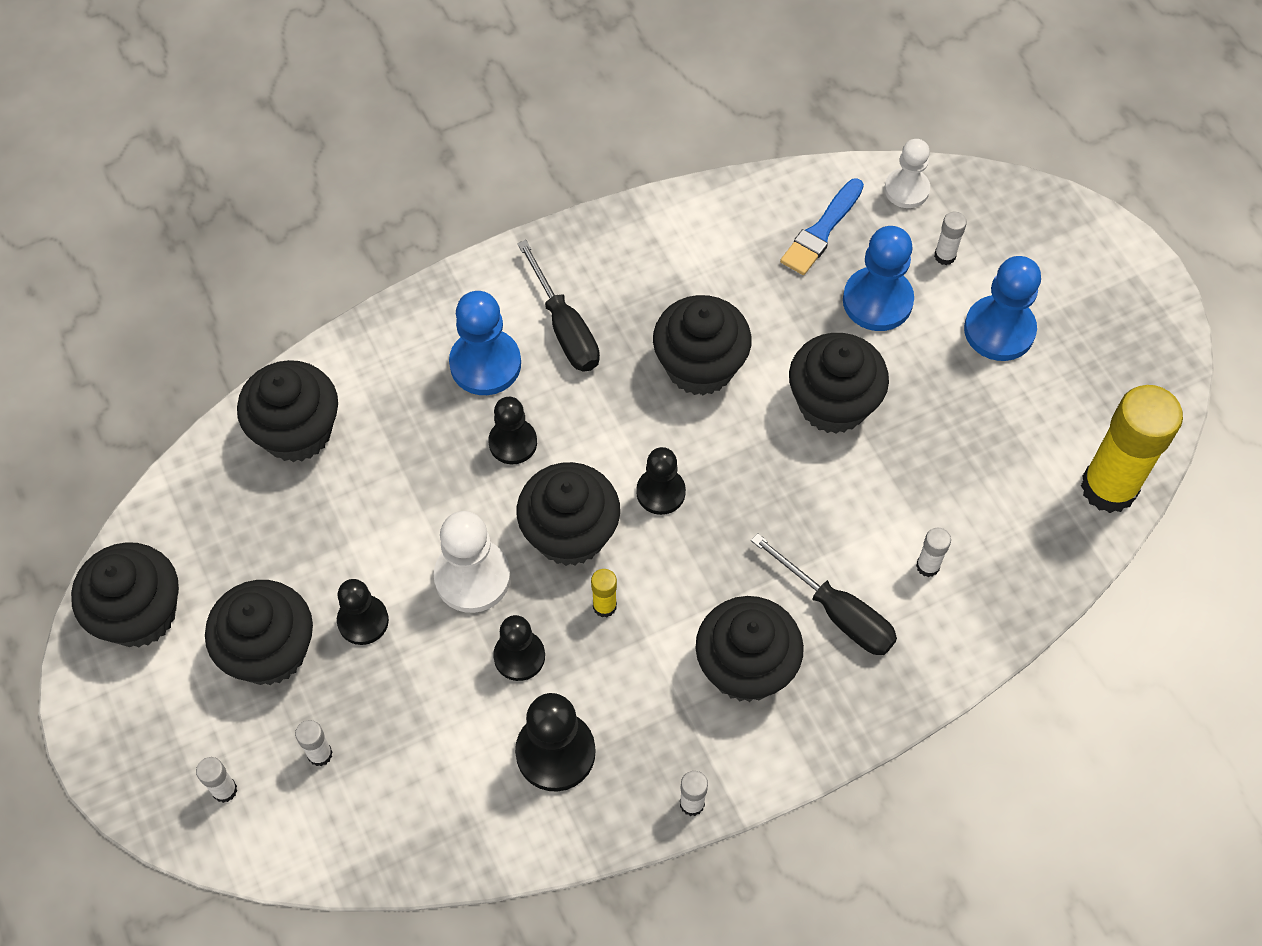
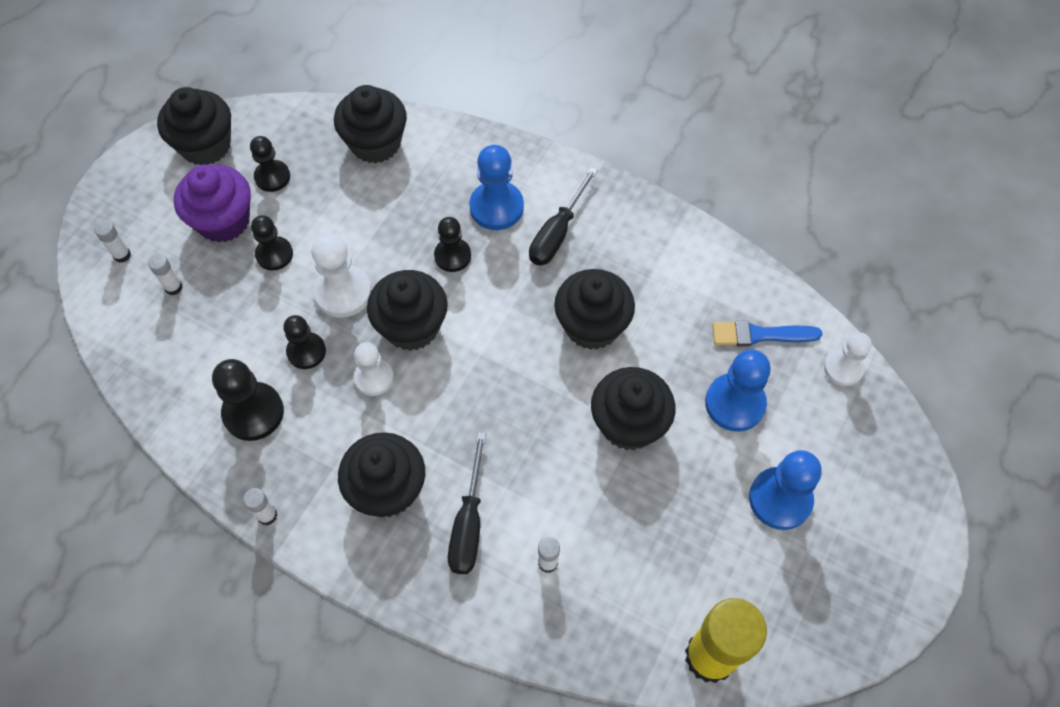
camera: 55 degrees right, 0 degrees up
(269, 651) = (223, 221): black cupcake -> purple cupcake
(604, 606) = (374, 378): yellow glue stick -> white pawn
(660, 492) = (480, 360): black pawn -> black pawn (272, 177)
(945, 256) = (810, 425): white glue stick -> none

